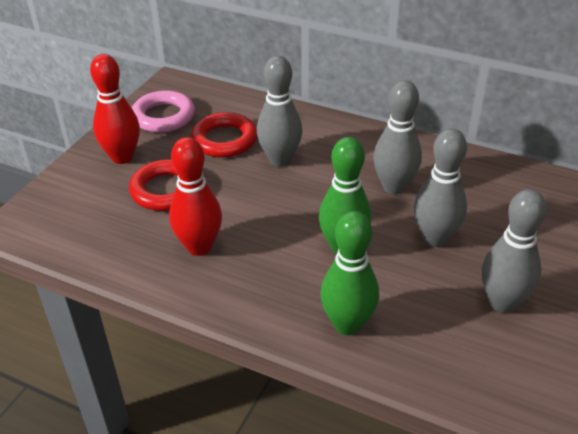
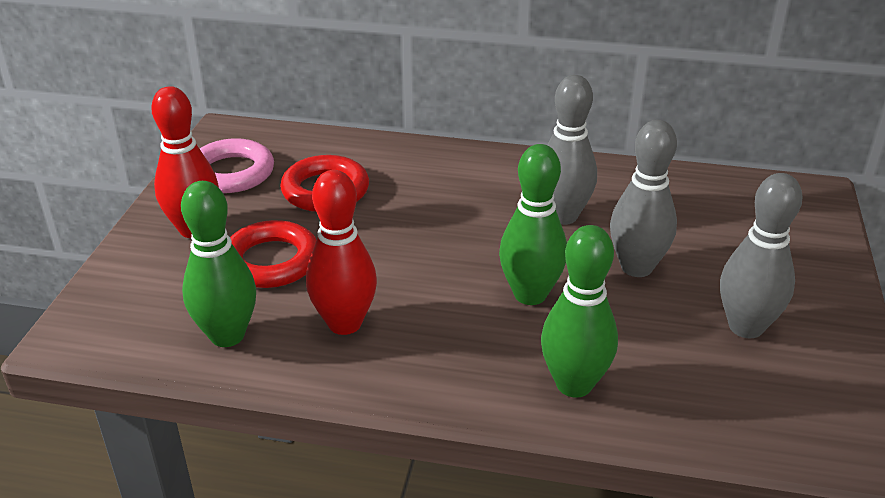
camera: 15 degrees left, 5 degrees down
(116, 242) = (227, 335): none -> green bowling pin
(280, 159) = (407, 204): grey bowling pin -> none

